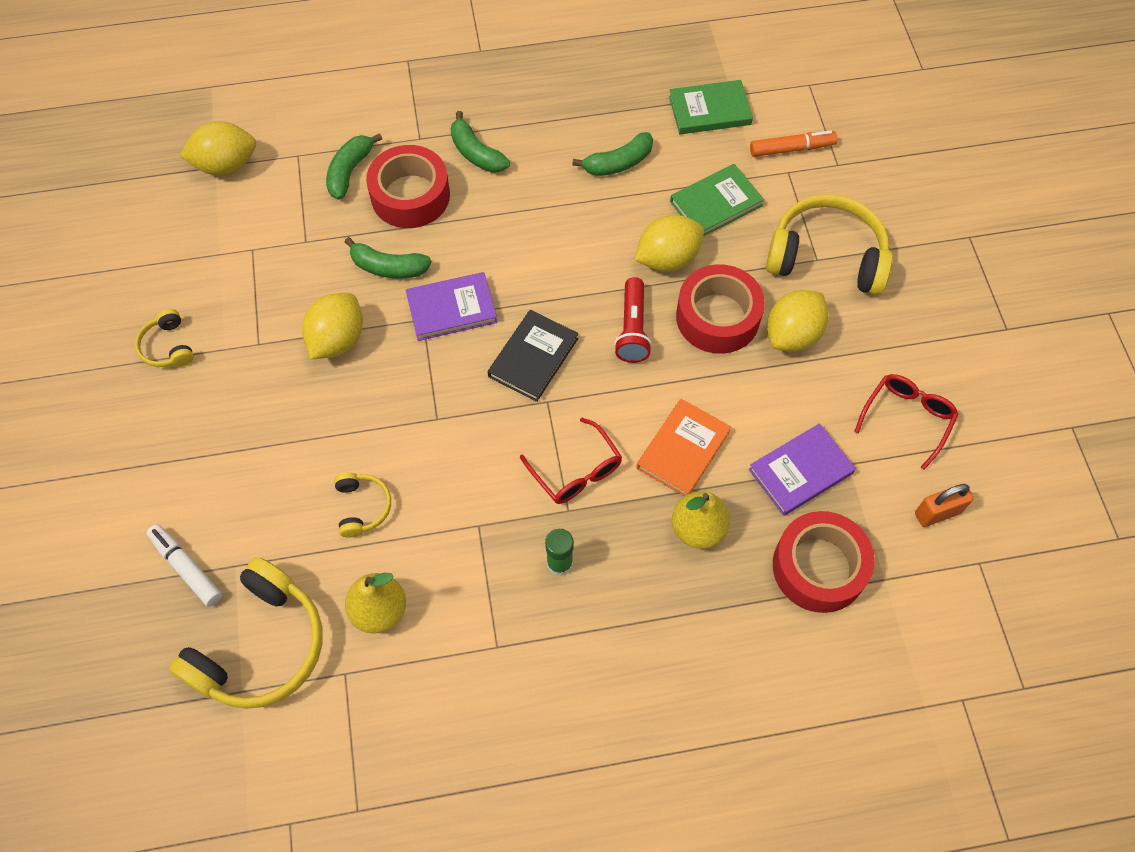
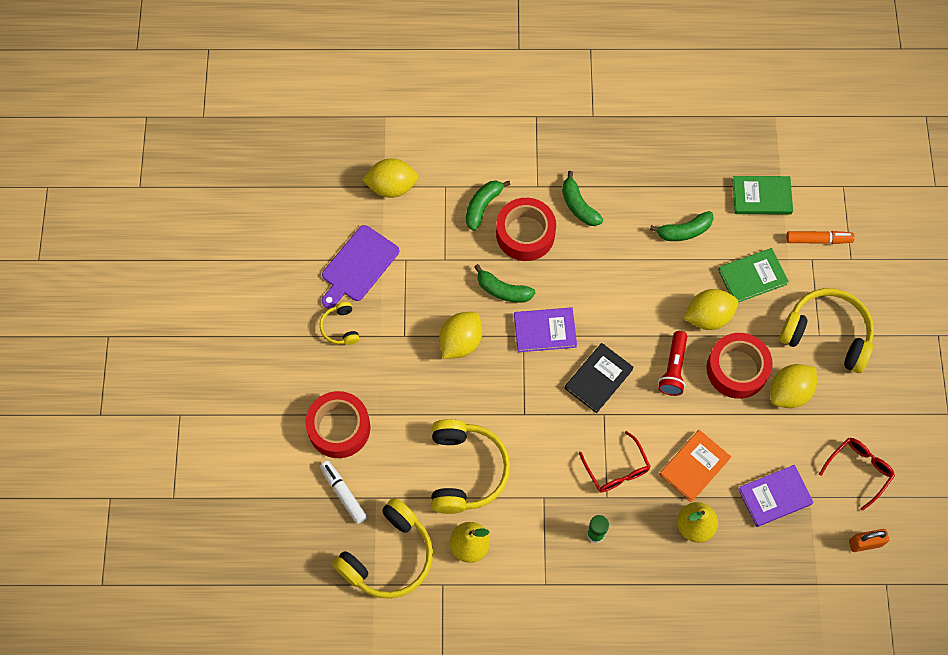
camera: 10 degrees right, 5 degrees up
(187, 266) = (358, 266): none -> purple cutting board
(362, 507) = (465, 470): yellow headphones -> yellow headphones, size x2.07
(819, 567) = (773, 567): red tape -> red tape (339, 428)

